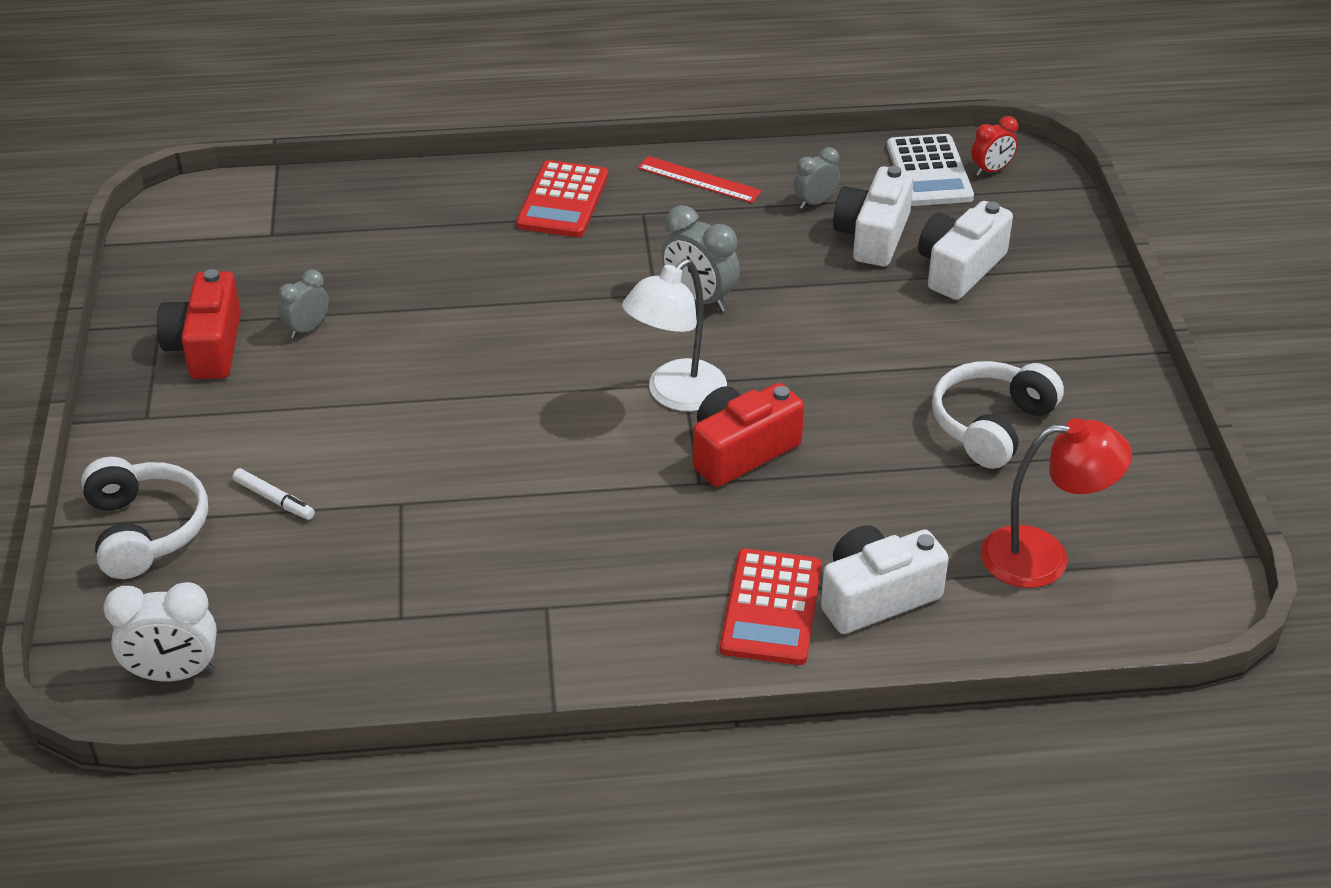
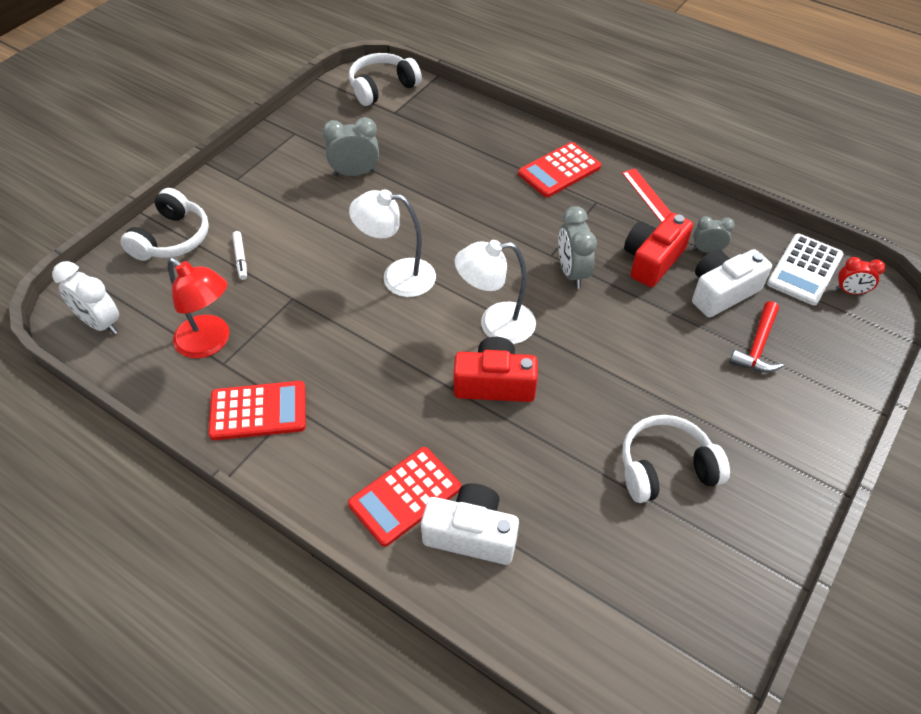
camera: 40 degrees right, 10 degrees up
(207, 346) = (301, 157): red camera -> red camera (652, 260)
(217, 212) = (382, 87): none -> white headphones
(307, 329) = (355, 173): grey clock -> grey clock, size x1.60
(504, 410) = (397, 277): none -> white lamp
(508, 635) = (258, 411): none -> red calculator
(959, 268) = (757, 346): white camera -> red hammer
(1043, 557) = (603, 585): red lamp -> red lamp (210, 343)

